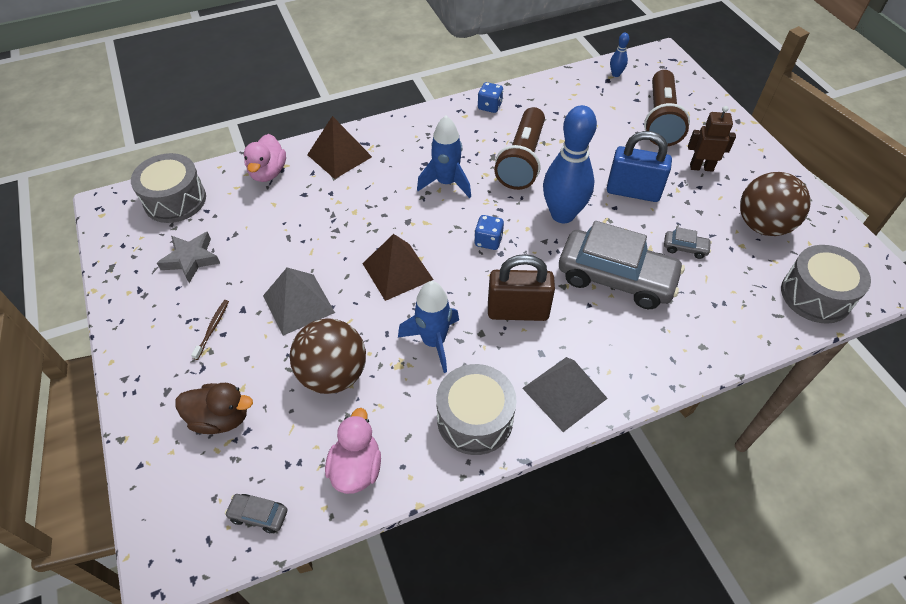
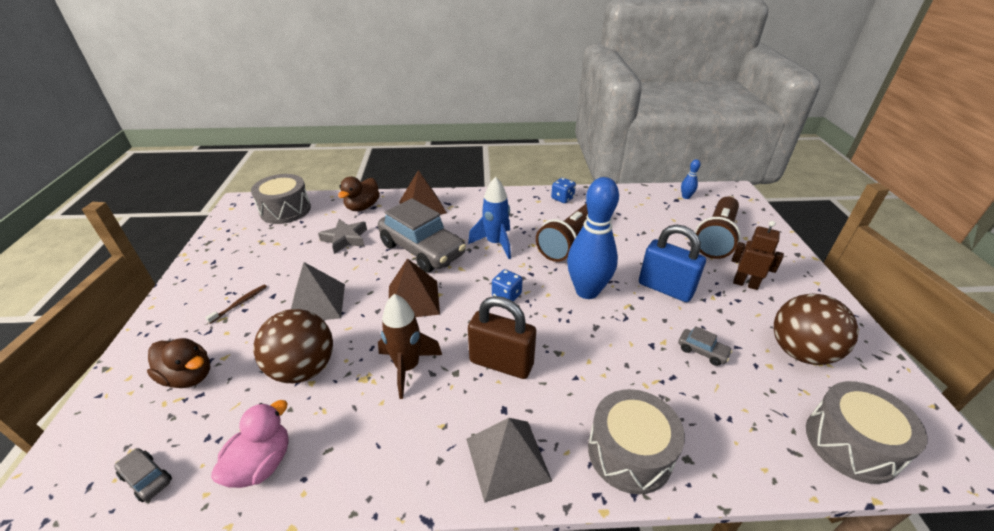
camera: 20 degrees right, 15 degrees down
(191, 259) = (265, 250): grey star -> grey star (345, 239)
(268, 172) = (362, 207): pink duck -> brown duck
(433, 342) = (407, 367): blue rocket -> brown rocket
(475, 419) = (401, 454): grey drum -> grey drum (629, 452)
(616, 278) = (615, 360): grey car -> grey car (422, 249)

